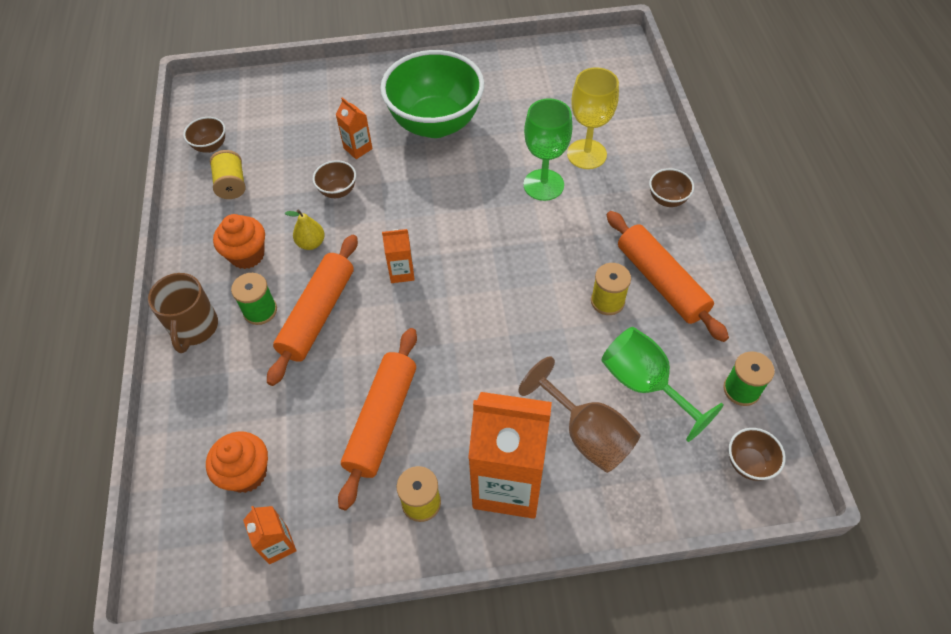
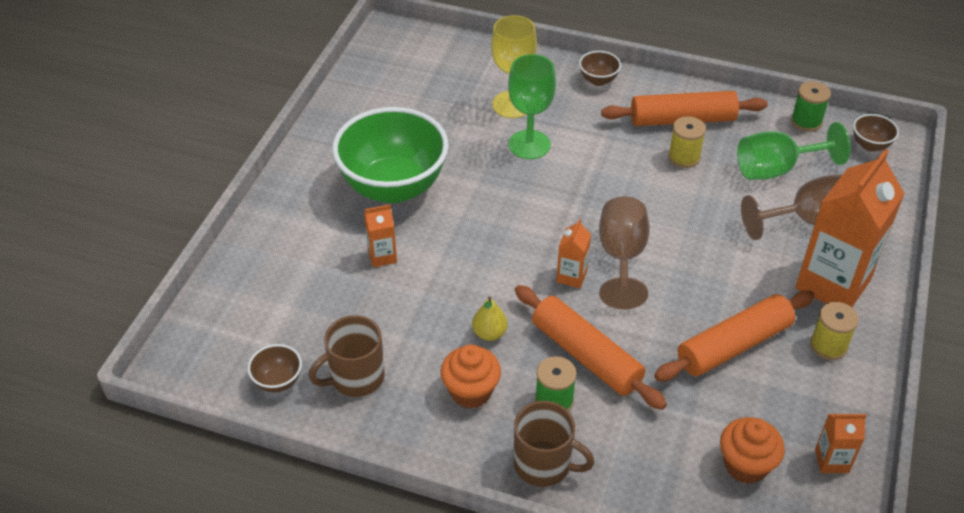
camera: 65 degrees left, 10 degrees down
(232, 184) = (355, 378): yellow spool -> brown mug
(338, 191) = (432, 290): brown bowl -> none
(382, 420) = (733, 345): orange rolling pin -> orange rolling pin turned 75 degrees counterclockwise
(444, 299) = (621, 257): none -> brown goblet

